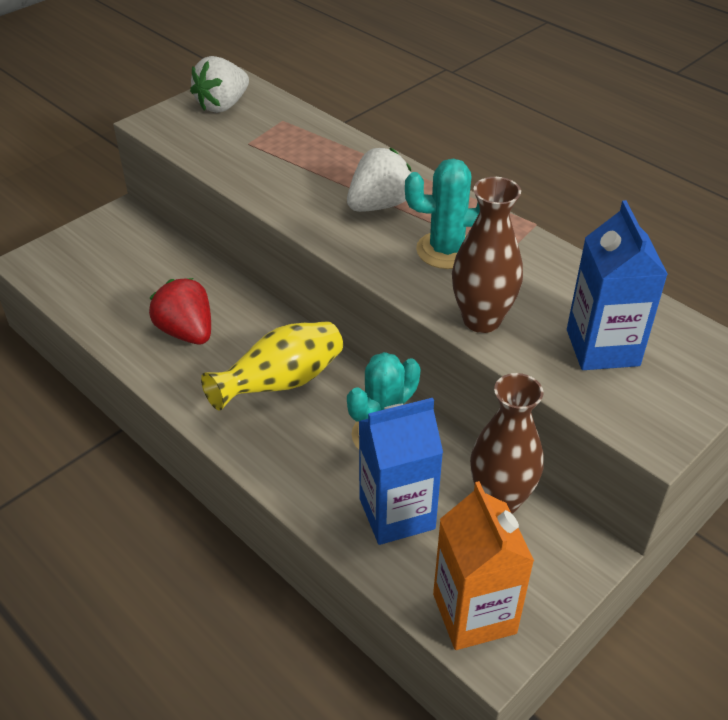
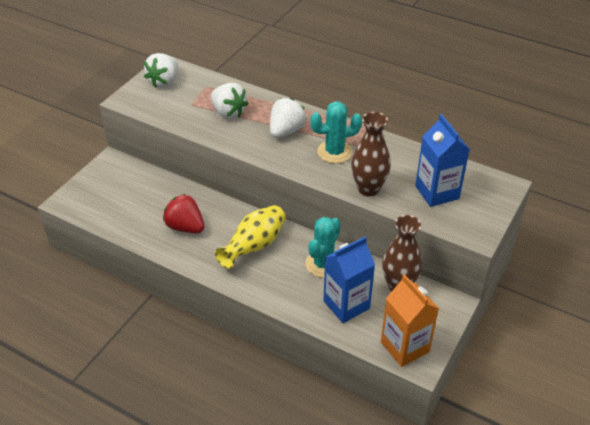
camera: 15 degrees left, 0 degrees up
(300, 163) = (228, 112): none -> white strawberry

